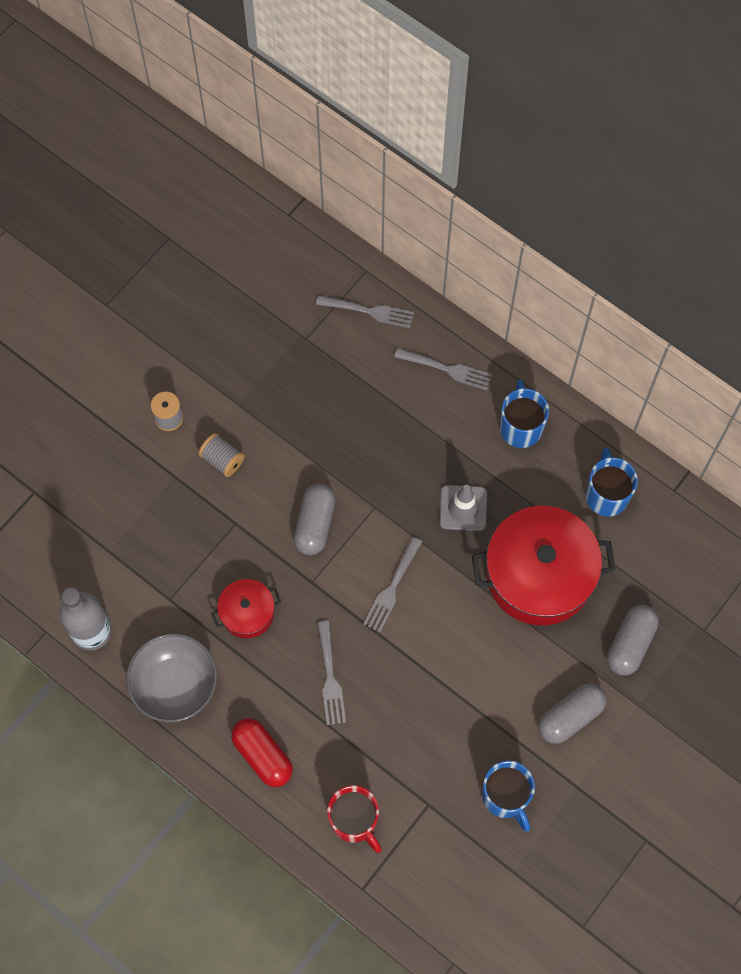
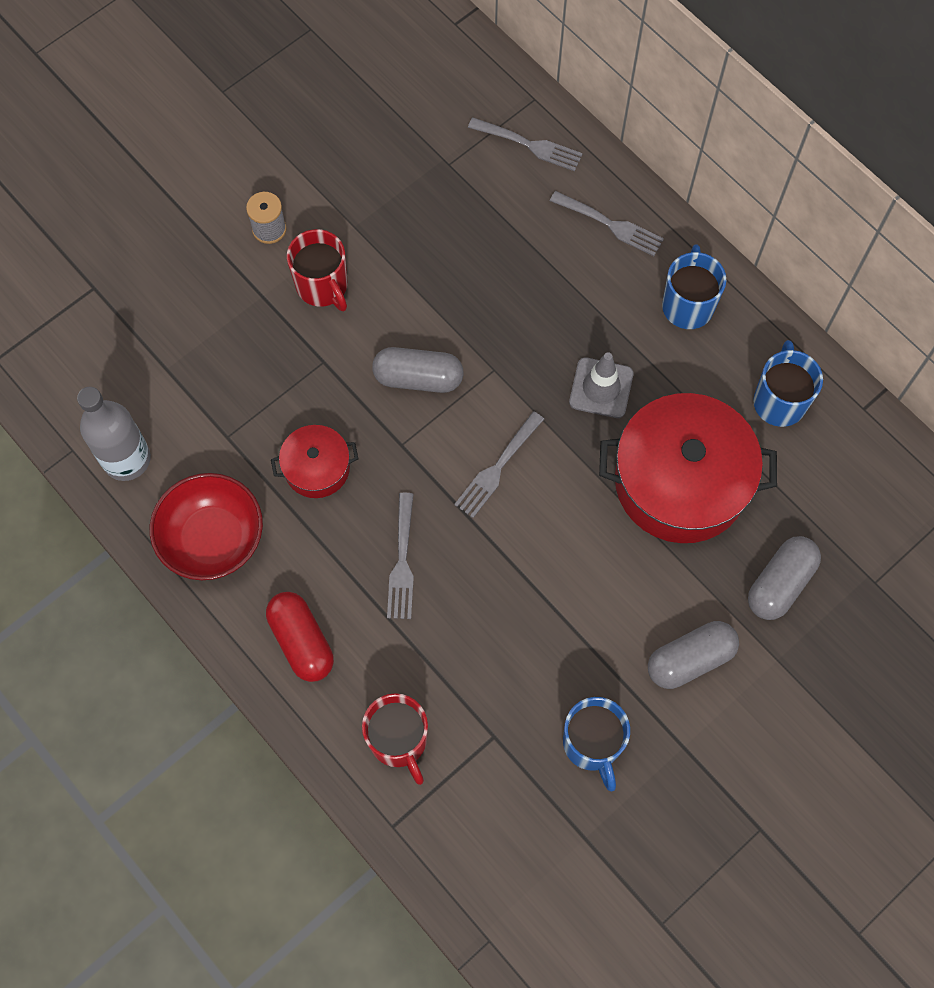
camera: 10 degrees right, 0 degrees up
(175, 685) = (213, 538): grey bowl -> red bowl
(222, 460) = (323, 286): grey spool -> red mug
(315, 524) = (418, 378): grey capsule -> grey capsule turned 75 degrees clockwise

